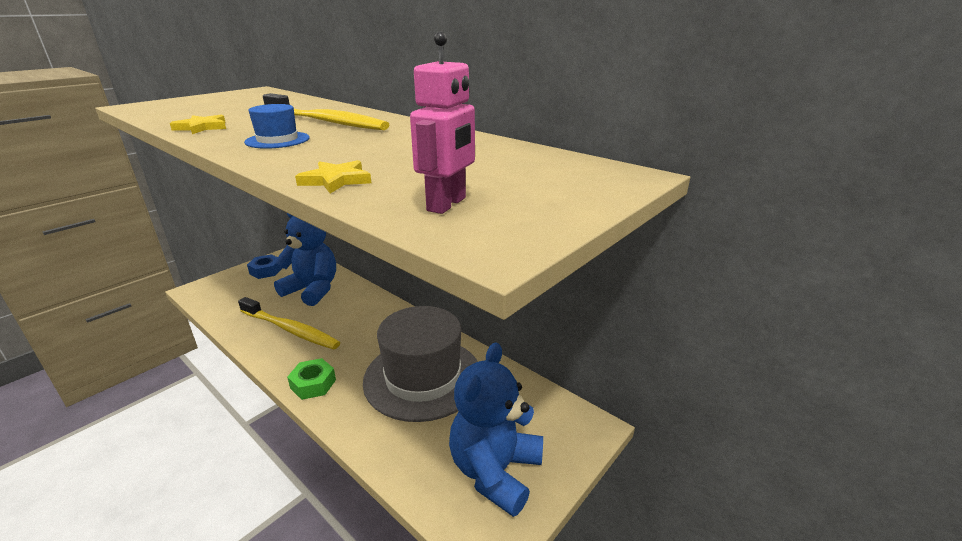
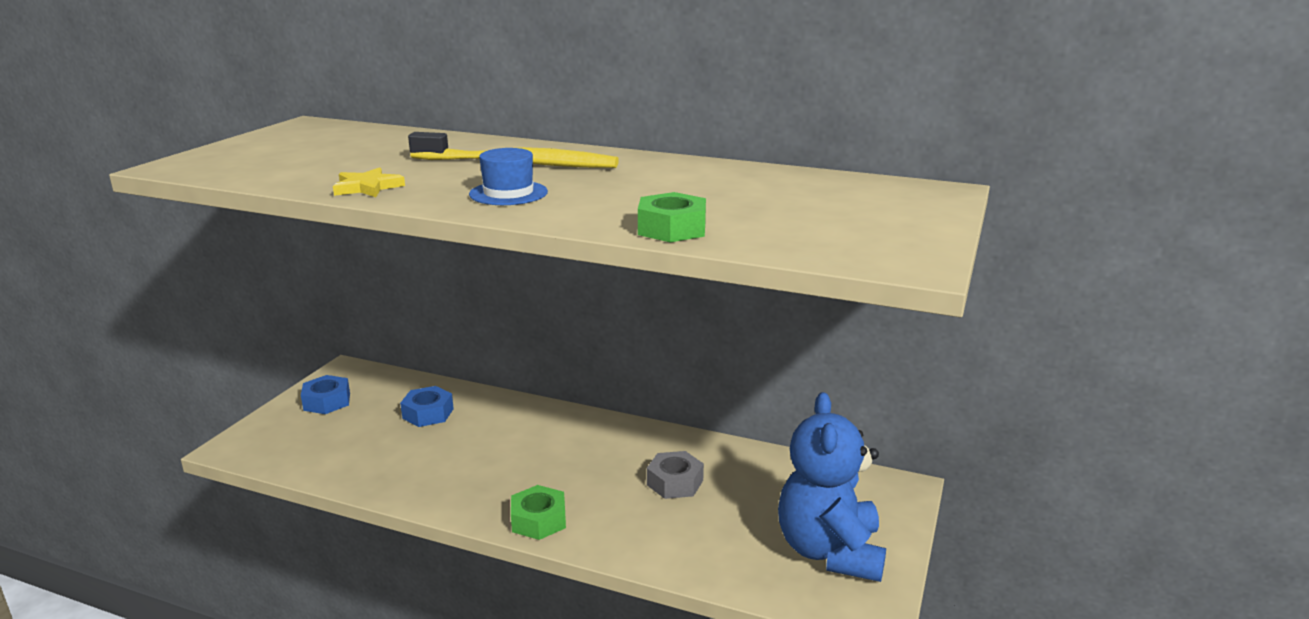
camera: 20 degrees left, 5 degrees down
(290, 329) = (443, 467): yellow toothbrush -> none
(312, 290) = (428, 413): blue teddy bear -> blue nut
(336, 180) = (672, 229): yellow star -> green nut
(423, 377) = (675, 482): grey hat -> grey nut
(447, 204) = (820, 237): pink robot -> none

